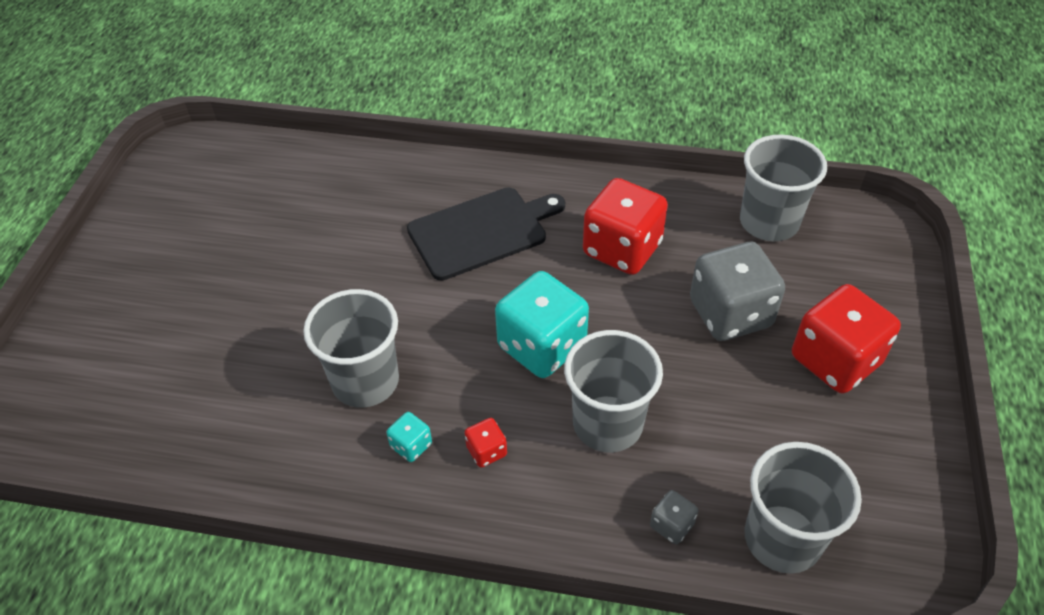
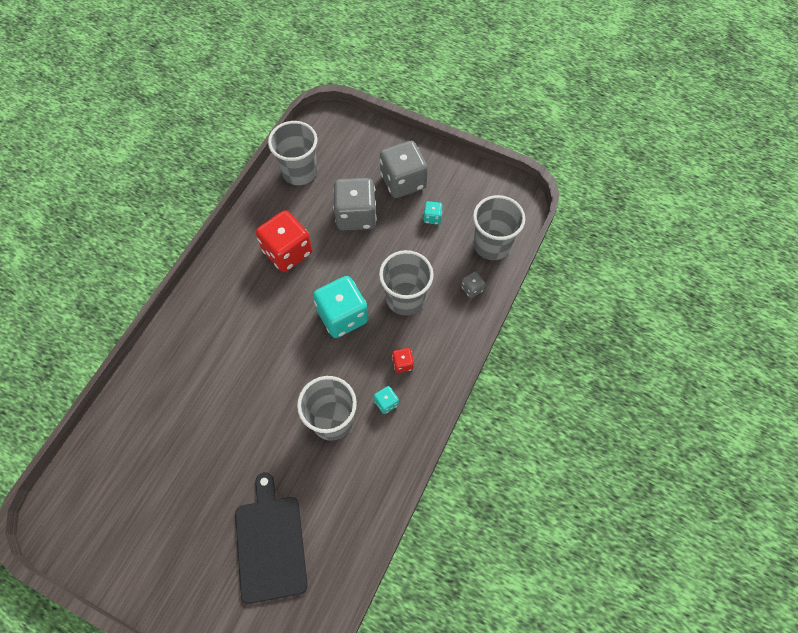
camera: 75 degrees left, 15 degrees up
(481, 231) = (239, 325): black cutting board -> black cutting board (270, 543)
(787, 423) = (432, 217): none -> turquoise dice
(835, 360) = (403, 181): red dice -> grey dice

